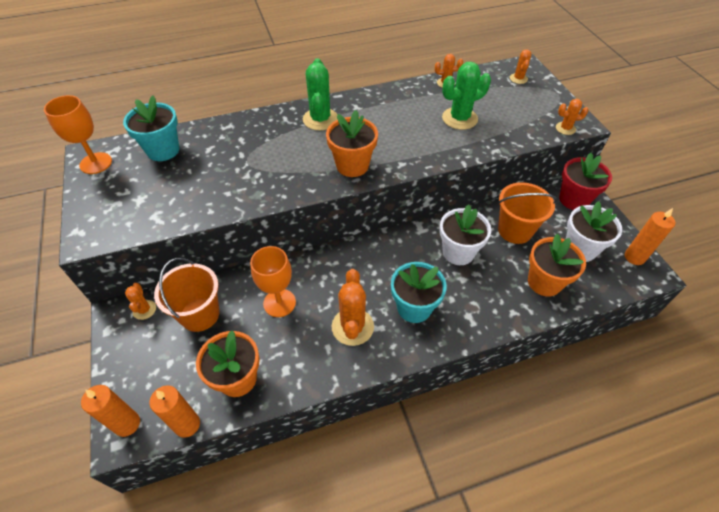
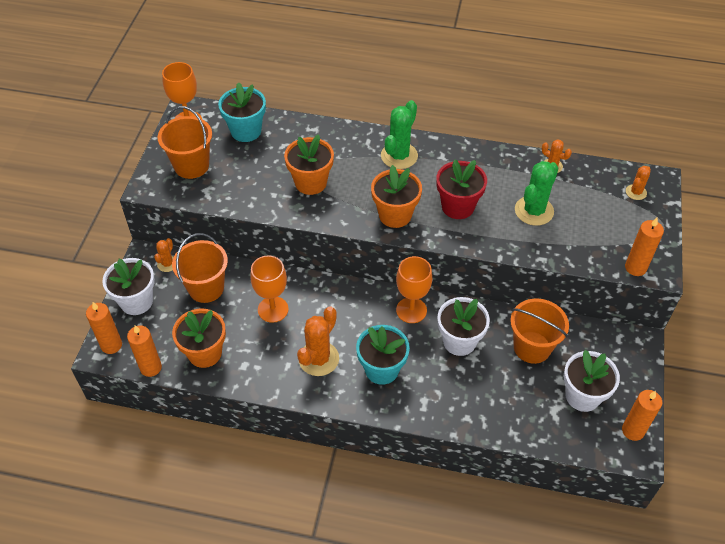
camera: 30 degrees right, 0 degrees up
(124, 200) = (191, 166): none -> orange bucket
(131, 363) = (136, 301): none -> white flower pot
(401, 246) = (411, 310): none -> orange goblet
(459, 118) = (534, 211): green cactus -> green cactus turned 60 degrees counterclockwise
(544, 282) = (519, 407): orange flower pot -> orange flower pot (310, 183)
(565, 128) = (635, 268): orange cactus -> orange candle
(574, 199) = (621, 346): red flower pot -> red flower pot (457, 207)

